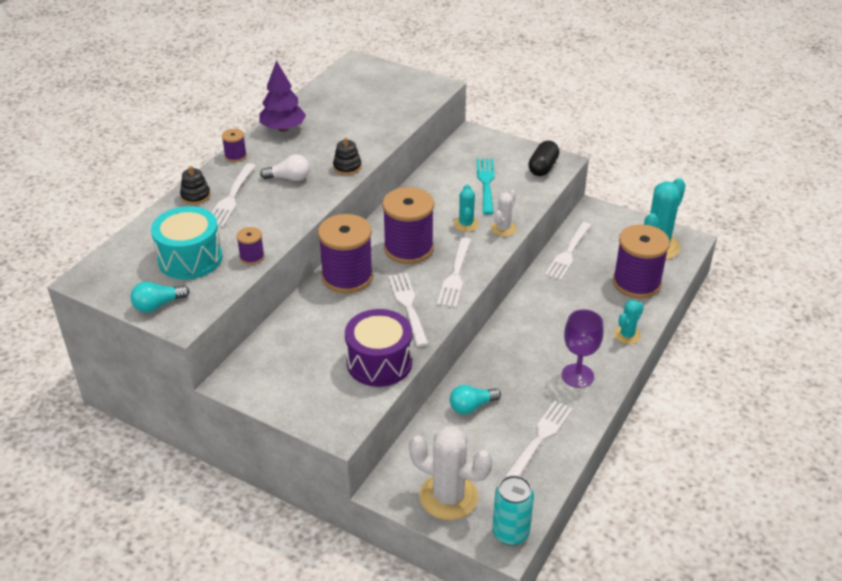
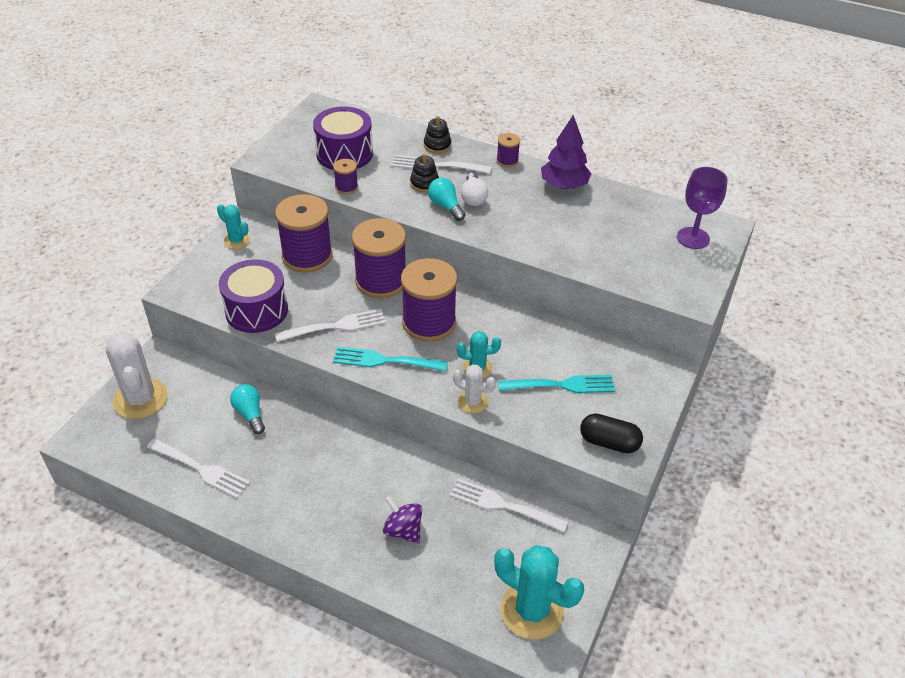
camera: 85 degrees right, 5 degrees up
(158, 305) = (283, 146): turquoise light bulb -> turquoise light bulb (446, 206)
(190, 258) = (344, 154): turquoise drum -> purple drum
(347, 167) = (499, 234): black stacking toy -> black stacking toy (424, 183)
(448, 497) = (140, 399): white cactus -> white cactus turned 45 degrees counterclockwise
(455, 275) = (385, 361): white fork -> turquoise fork
(510, 533) = (90, 444): turquoise can -> none
(577, 376) = (287, 505): purple goblet -> purple goblet (693, 238)
(596, 306) = (403, 530): none -> purple spinning top
(627, 335) = (353, 559): turquoise cactus -> turquoise cactus (236, 241)
(636, 283) = (451, 578): purple spool -> purple spool (307, 256)

